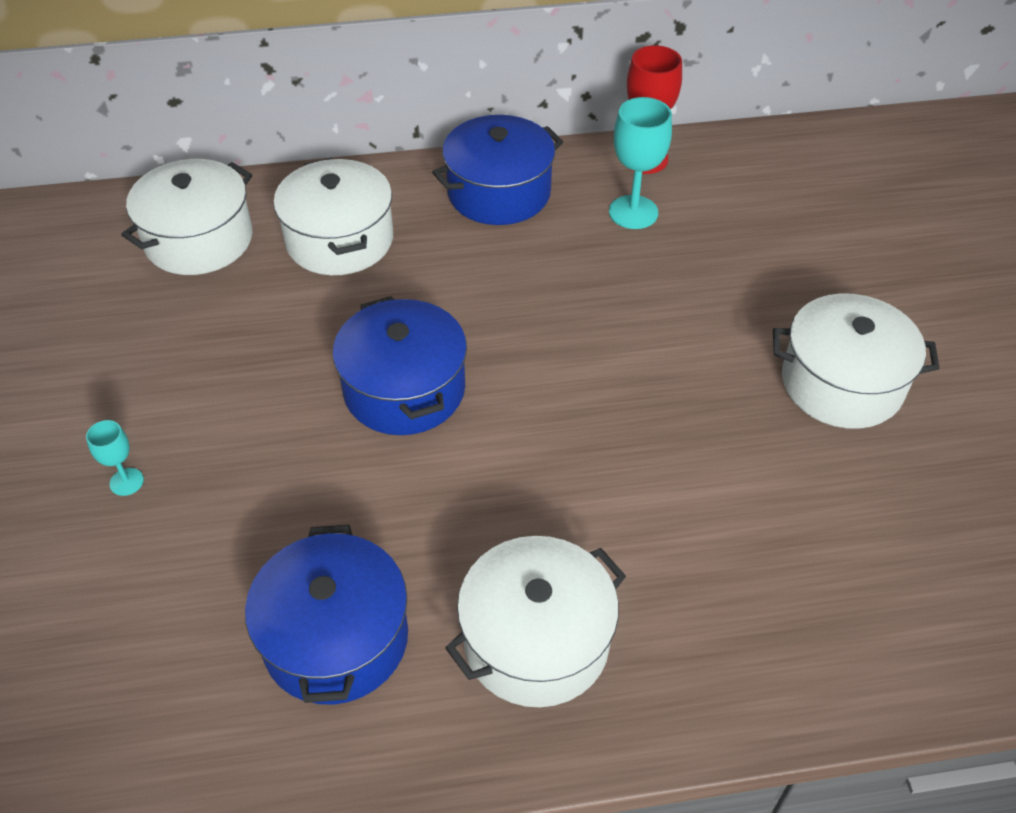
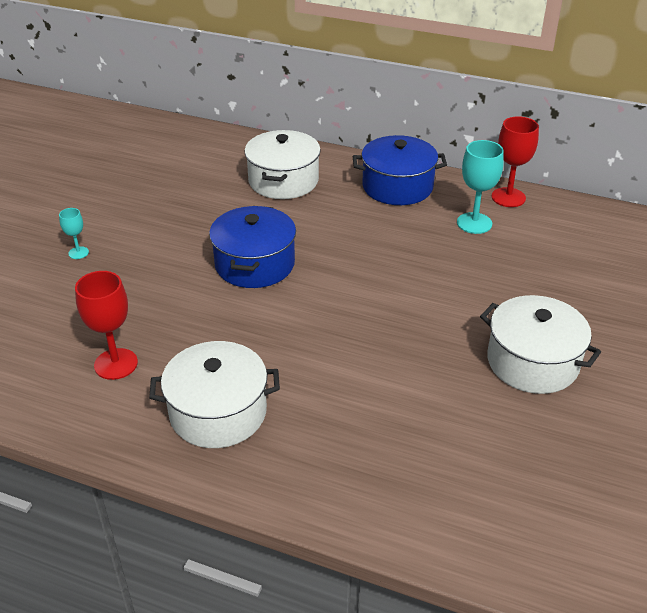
camera: 30 degrees right, 10 degrees down
(199, 239) = (209, 157): white pot -> none
(336, 638) = (116, 364): blue pot -> red goblet

